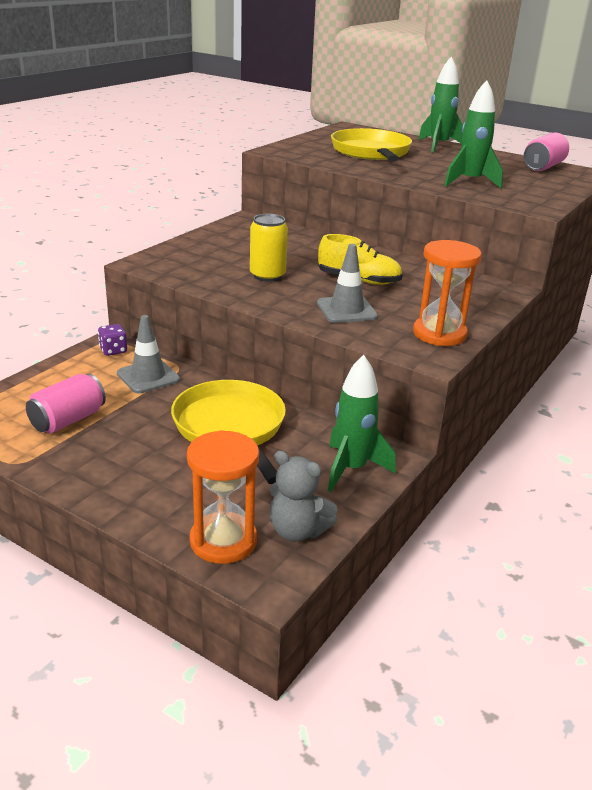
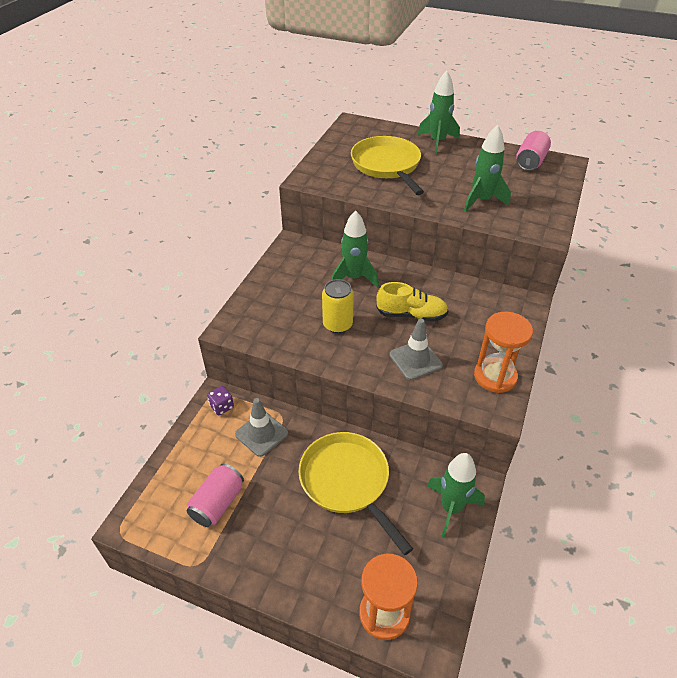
camera: 10 degrees left, 15 degrees up
(297, 530) = (433, 588): grey teddy bear -> none
(304, 248) = (353, 278): none -> green rocket

